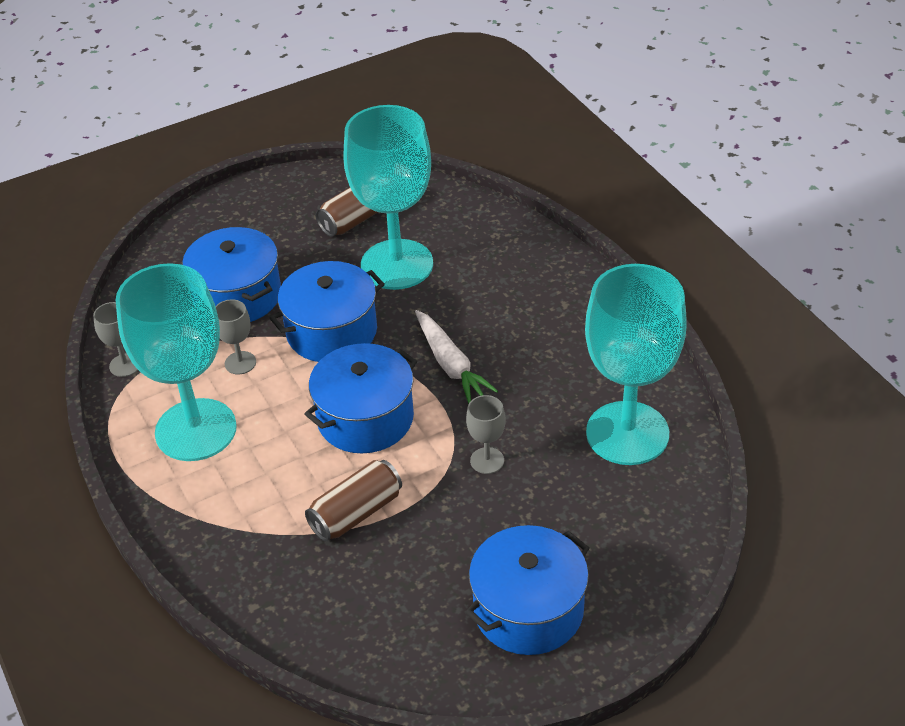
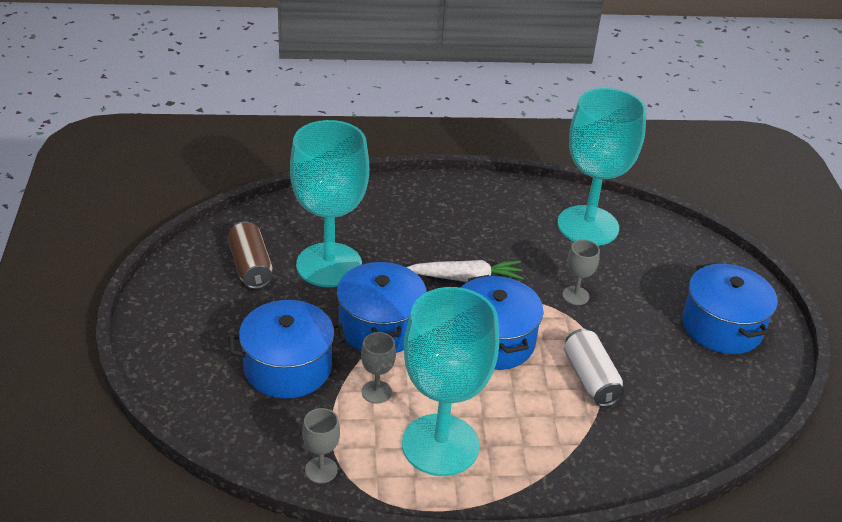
camera: 70 degrees left, 5 degrees down
(356, 513) = (590, 379): brown can -> white can

